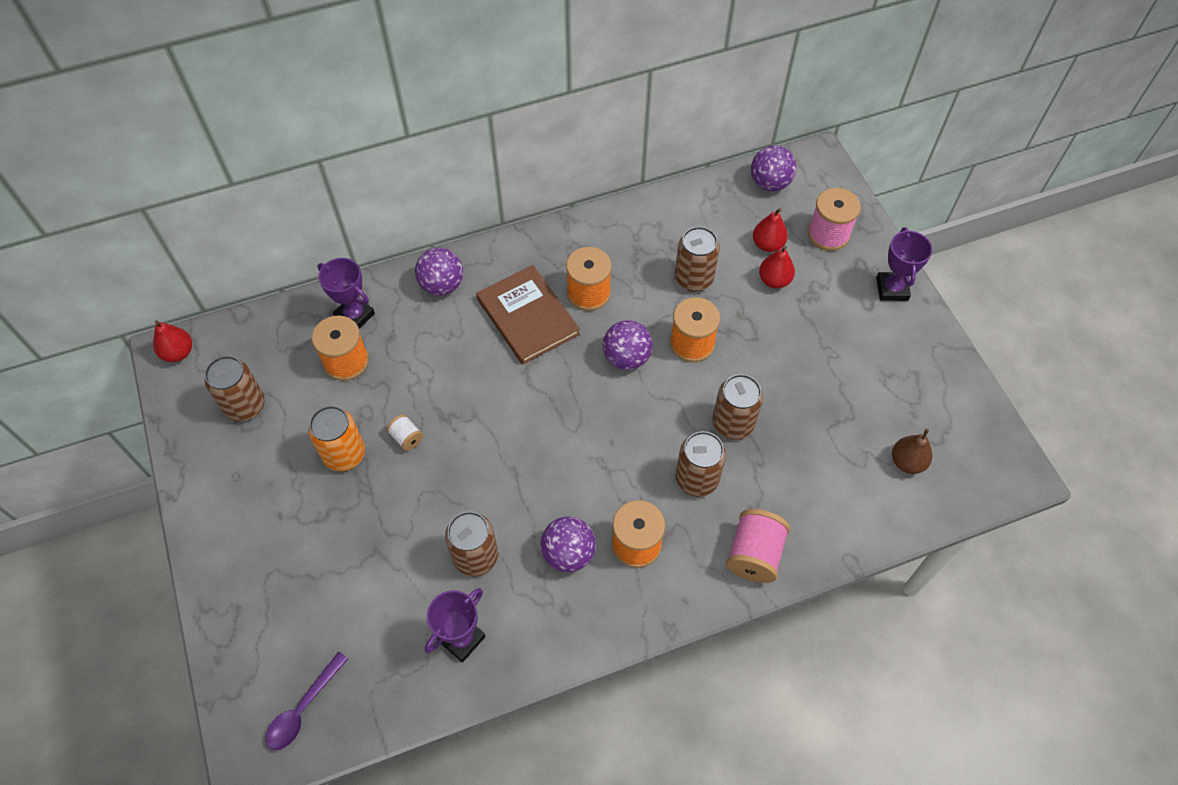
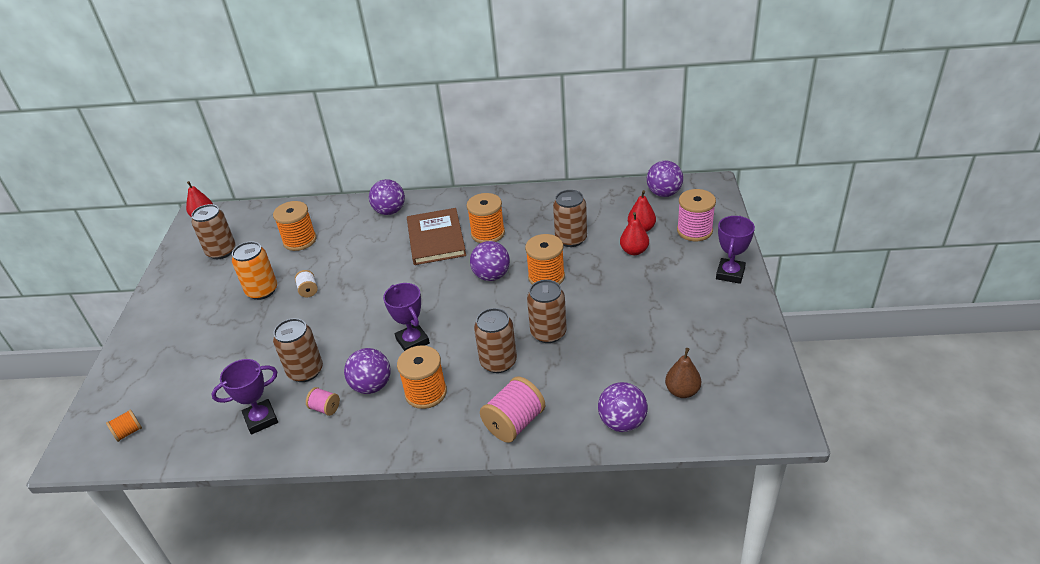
camera: 25 degrees right, 20 degrees down
(303, 708) = (128, 432): purple spoon -> orange spool
(354, 315) = (322, 217): purple trophy -> purple trophy (412, 341)
(530, 600) = (325, 408): none -> pink spool
(864, 519) = (622, 422): none -> purple ball

